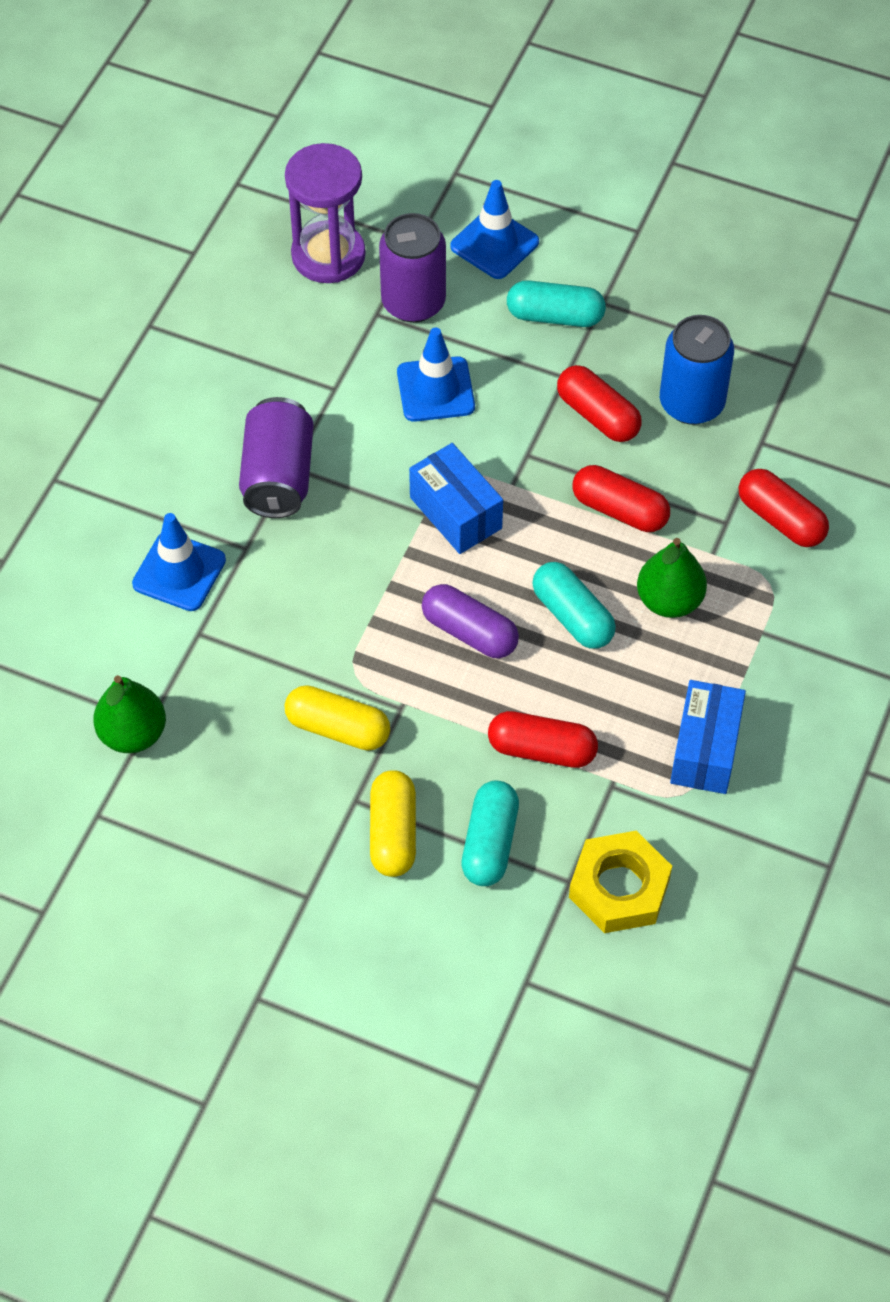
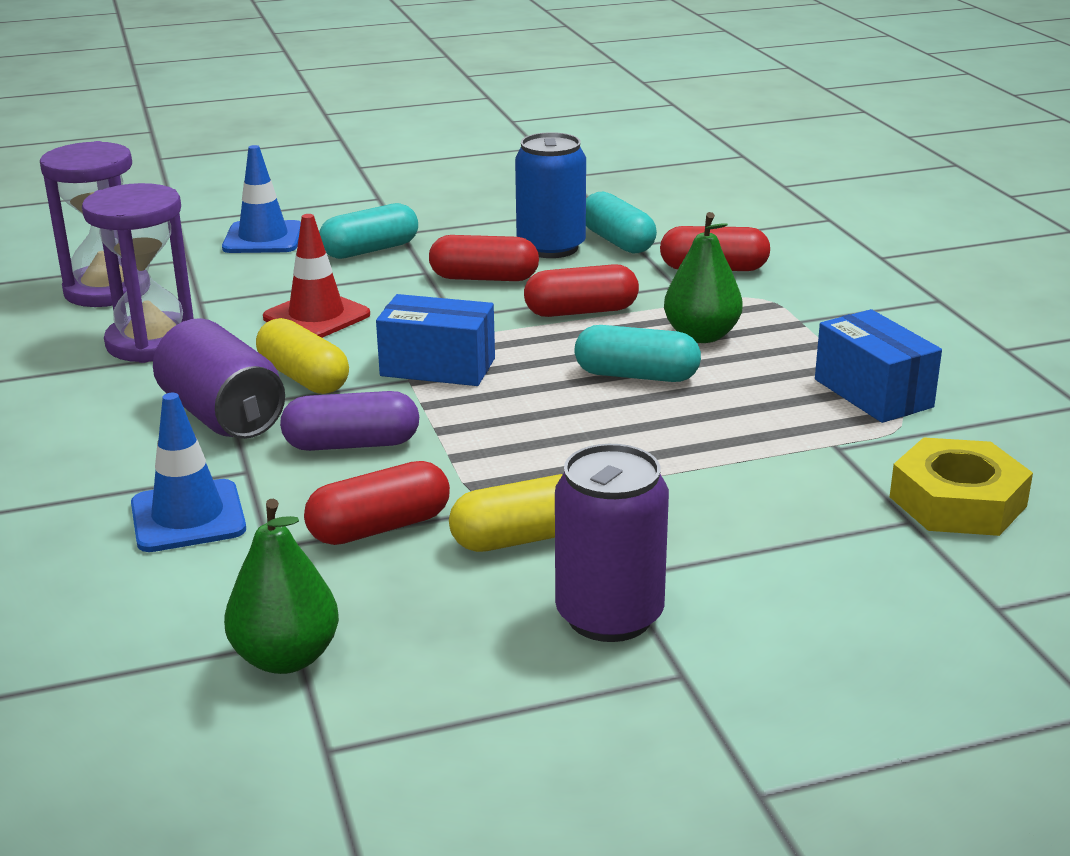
camera: 40 degrees left, 30 degrees down
(304, 352) = (152, 342): none -> purple hourglass
(393, 833) = (696, 578): yellow capsule -> yellow capsule (303, 378)
(413, 302) = (228, 285): purple can -> purple can (609, 616)
(435, 390) = (316, 316): blue traffic cone -> red traffic cone
(469, 632) = (559, 422): purple capsule -> purple capsule (352, 444)
(490, 843) = (798, 535): turquoise capsule -> turquoise capsule (617, 241)
(542, 750) = (742, 457): red capsule -> red capsule (379, 527)

